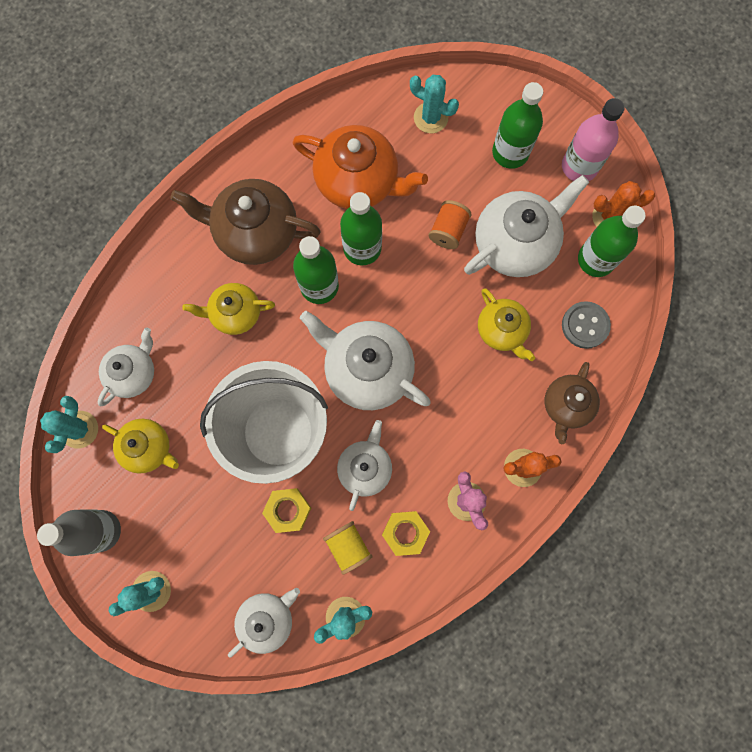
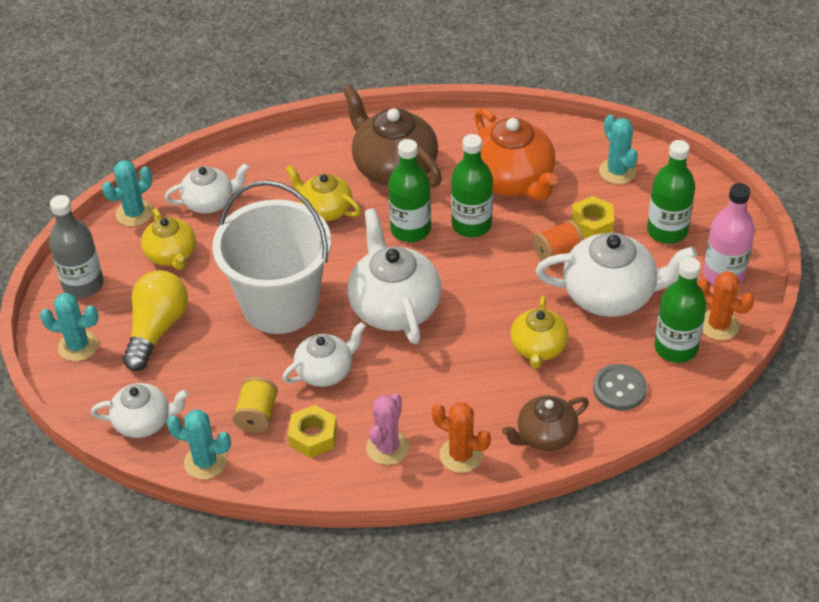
camera: 40 degrees right, 30 degrees down
(201, 527) = (157, 329): none -> yellow light bulb
(288, 510) = (234, 360): yellow nut -> yellow nut (592, 224)

